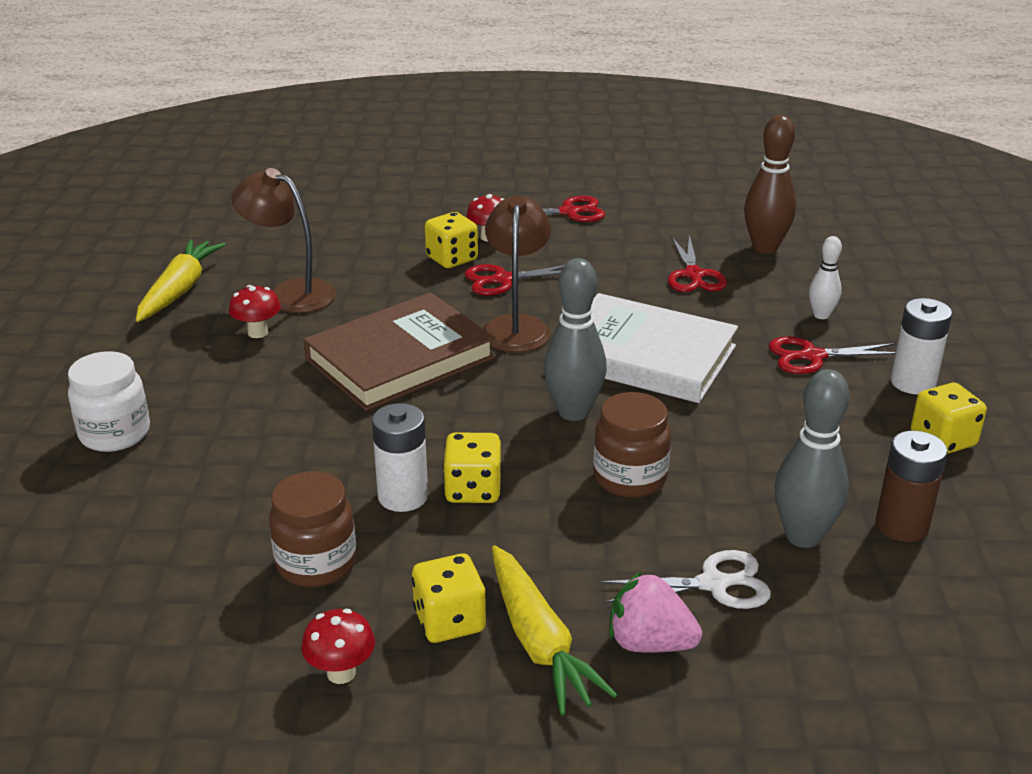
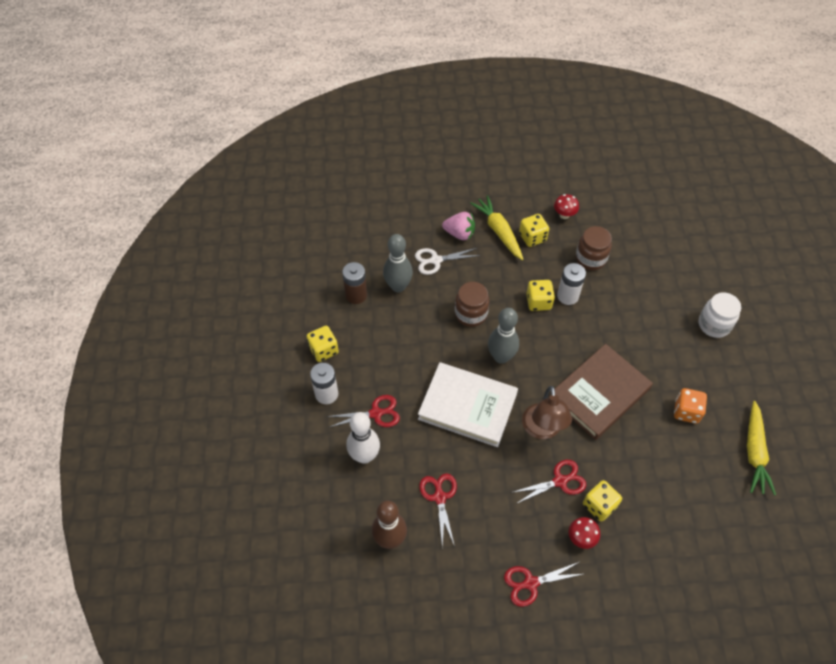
camera: 175 degrees right, 25 degrees up
(258, 332) = (686, 411): red mushroom -> orange dice
(290, 293) = (686, 454): brown lamp -> none
(821, 315) = (364, 456): white bowling pin -> white bowling pin, size x1.74

